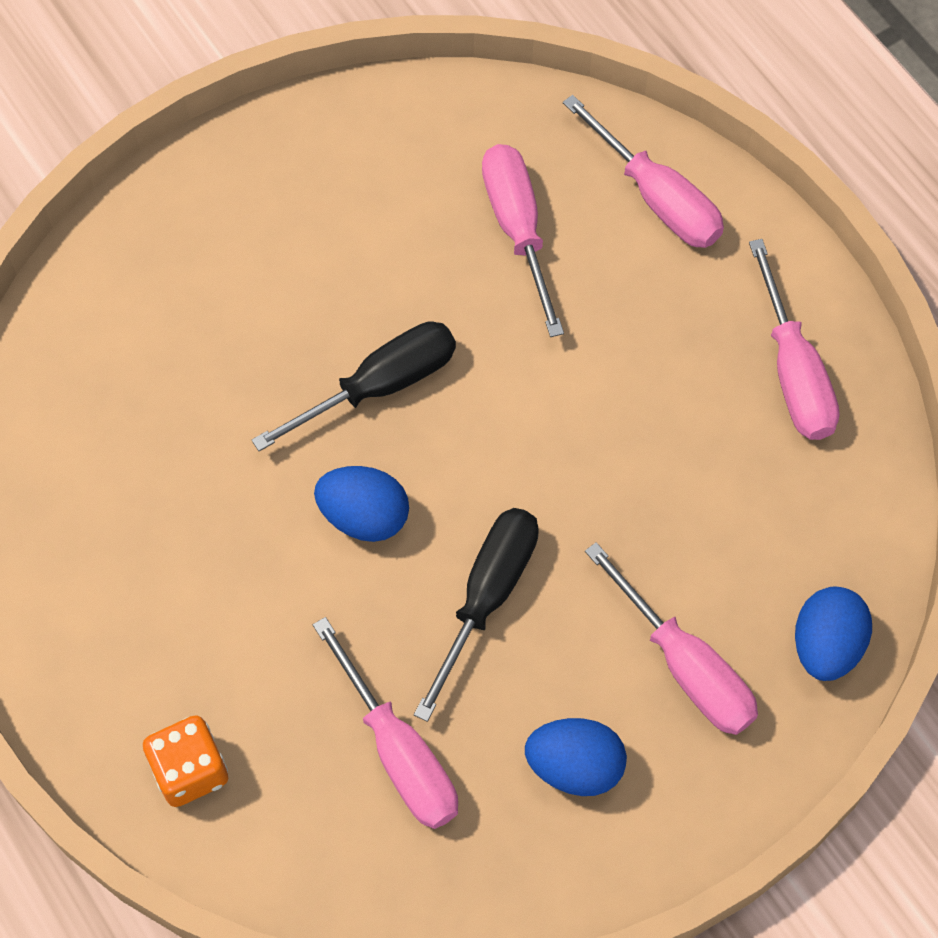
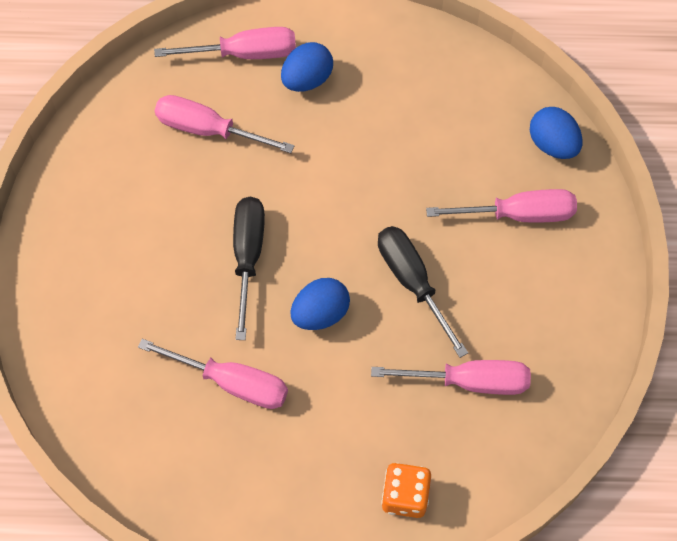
camera: 55 degrees left, 0 degrees up
(574, 766) = (536, 301): blue egg -> blue egg (307, 79)
(793, 371) = (394, 59): pink screwdriver -> pink screwdriver (231, 382)

